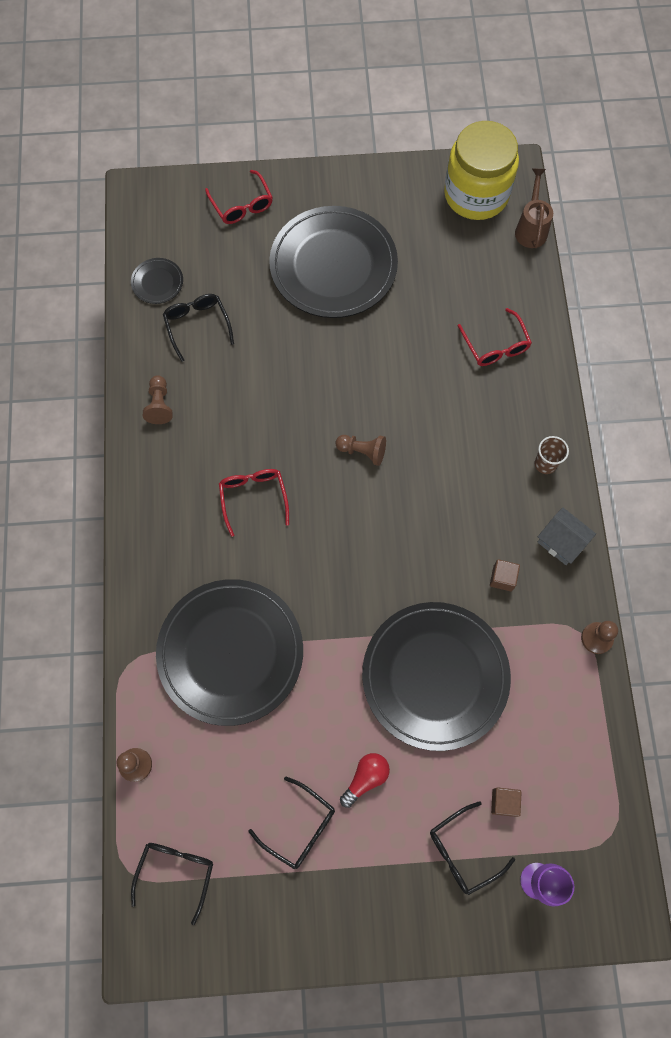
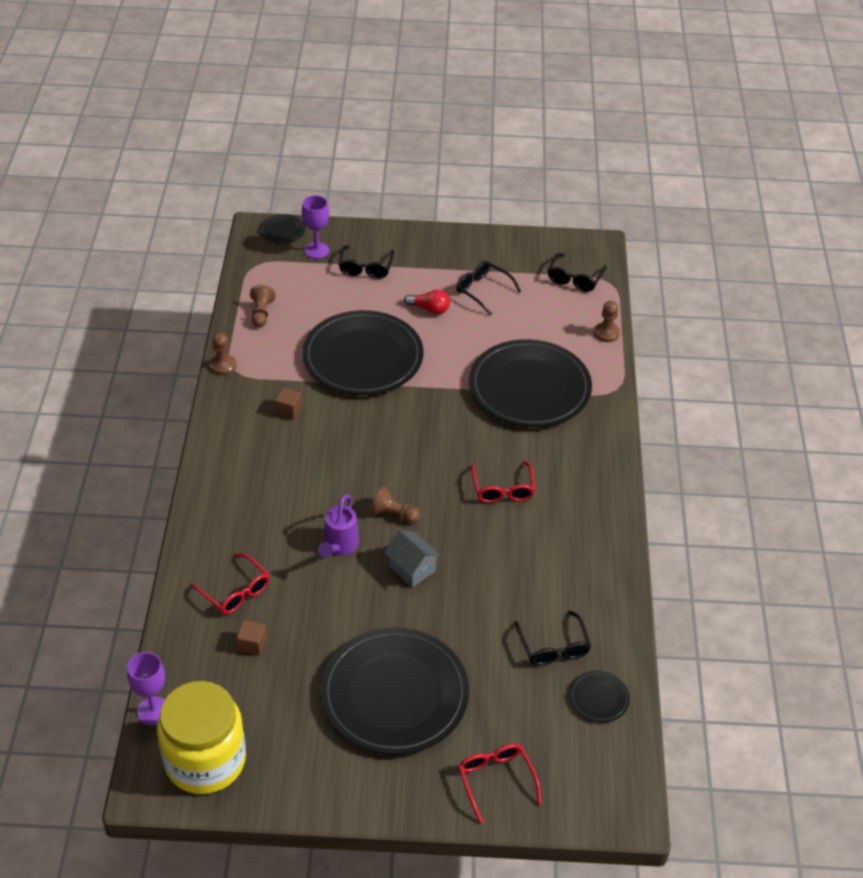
camera: 175 degrees left, 25 degrees down
(159, 405) = (593, 575): brown pawn -> brown pawn (261, 313)
(365, 778) = (429, 309): red light bulb -> red light bulb turned 120 degrees counterclockwise
(410, 406) = (339, 547): none -> purple watering can
(463, 851) = (365, 268): black glasses -> black glasses turned 120 degrees clockwise
(495, 346) = (235, 591): red glasses -> red glasses turned 150 degrees clockwise
(504, 802) = (328, 287): brown cube -> brown cube (252, 644)
(531, 228) = (153, 711): brown watering can -> purple goblet
(545, 464) = (221, 486): brown cup -> none
(561, 542) = (228, 428): grey house -> grey house (412, 568)
(595, 920) = (282, 230): none -> black plate

